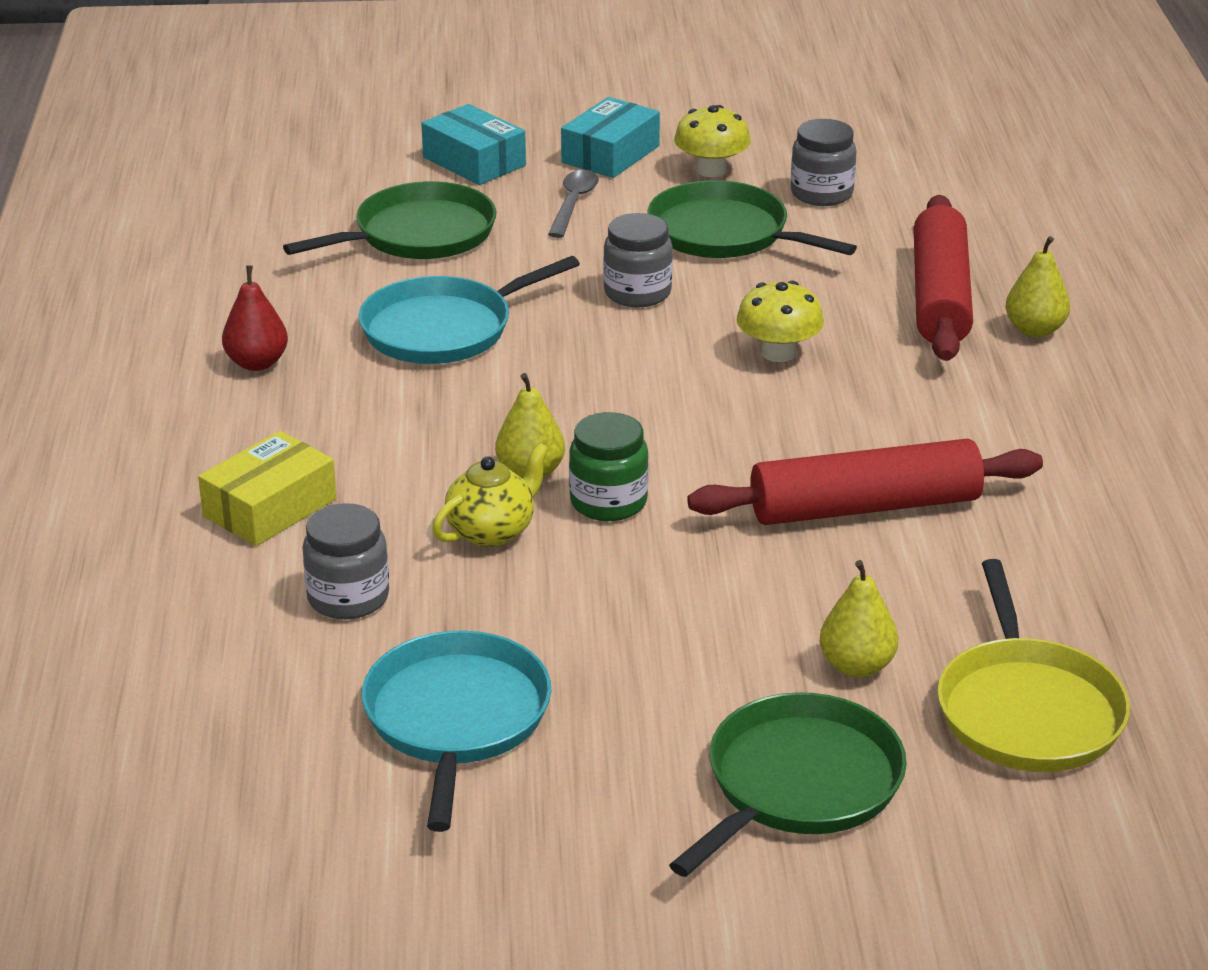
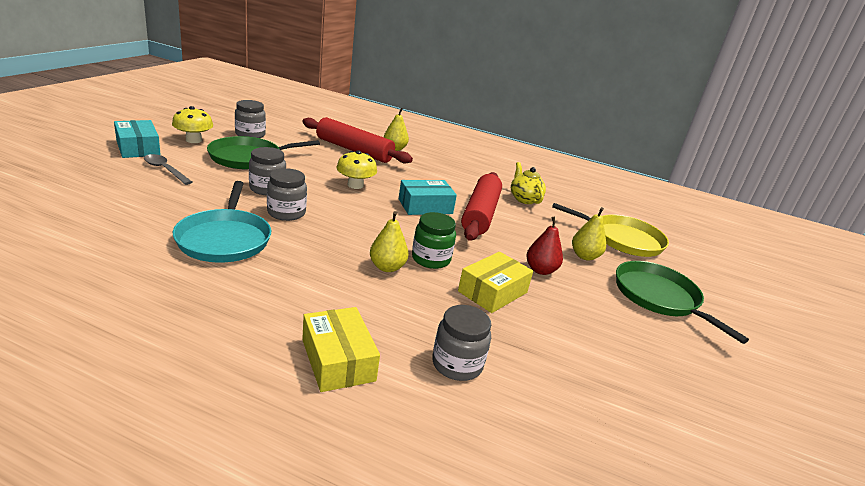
camera: 70 degrees left, 5 degrees down
(257, 363) = (166, 306): red pear -> red pear (540, 270)
(418, 234) = (117, 209): green pan -> none
(456, 719) = (588, 368): turquoise pan -> none
(474, 161) = (75, 171): turquoise box -> turquoise box (425, 206)
(492, 531) = (429, 296): yellow teapot -> yellow teapot (524, 199)
(577, 586) = (493, 292): none -> yellow box
(581, 338) = (286, 213): none -> grey jar

